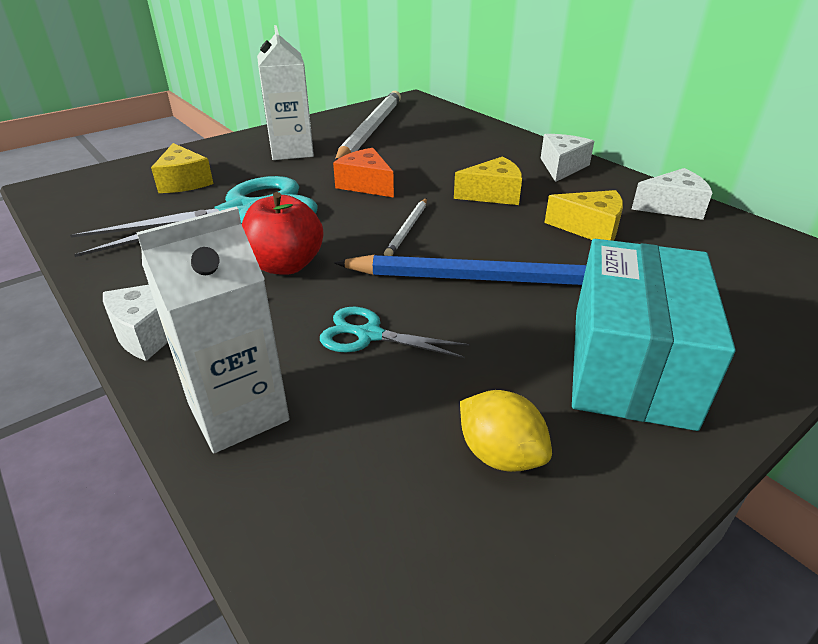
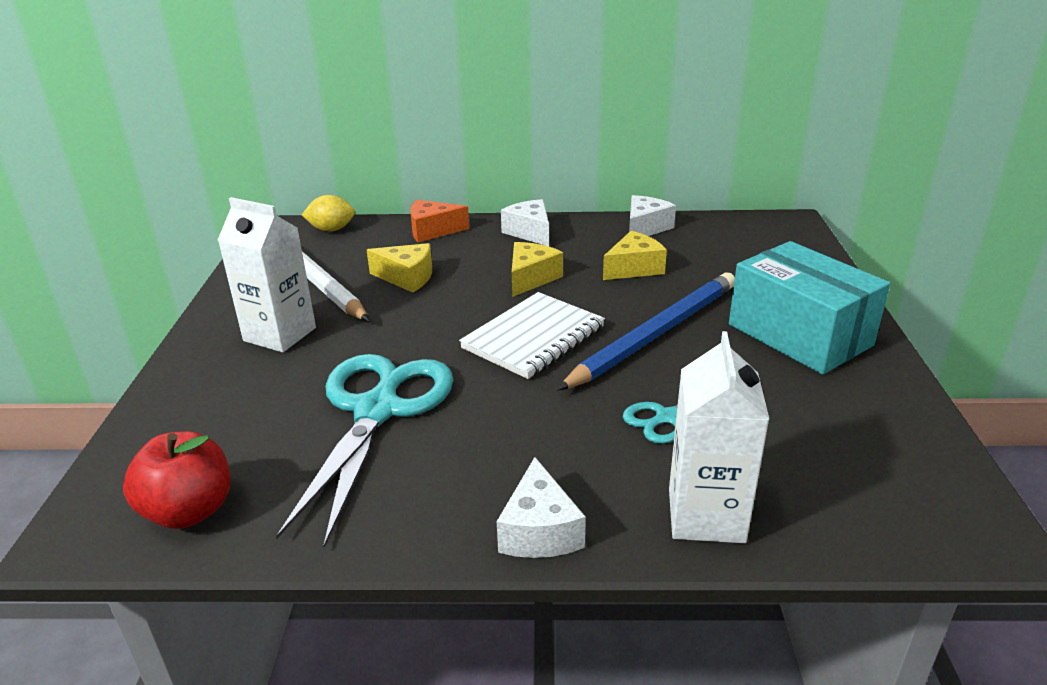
camera: 50 degrees left, 5 degrees down
(184, 182) = (241, 424): yellow cheese -> yellow cheese (407, 277)
(285, 265) = (514, 419): red apple -> red apple (189, 511)
(366, 185) = (423, 324): orange cheese -> orange cheese (432, 231)
(407, 229) = (534, 338): white pencil -> white notebook
(500, 454) = (842, 419): yellow lemon -> yellow lemon (331, 229)

